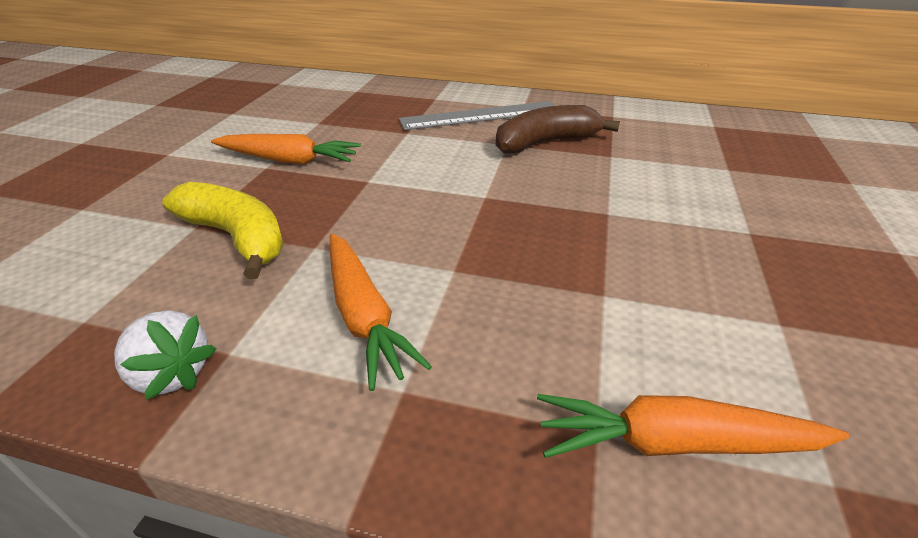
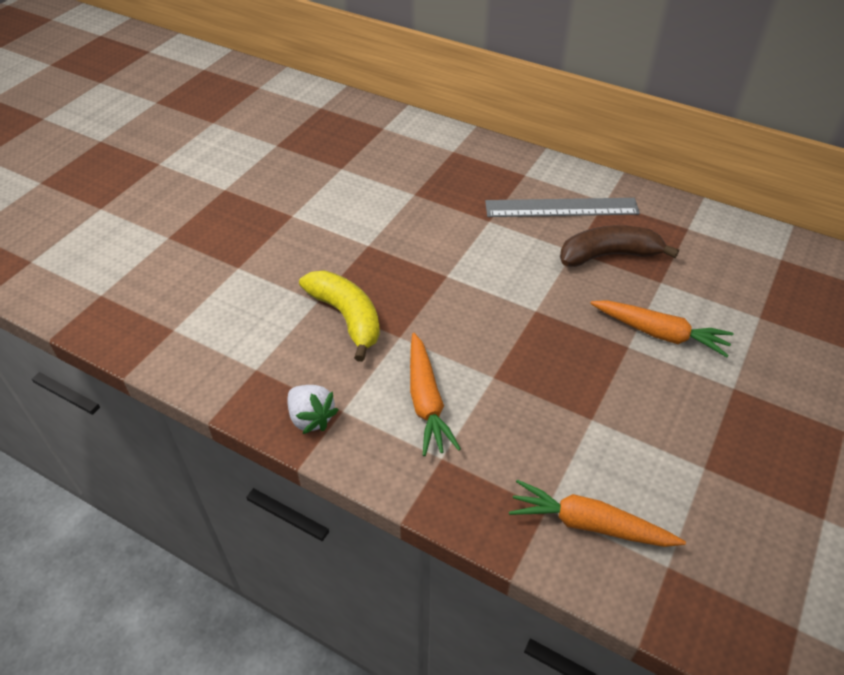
camera: 15 degrees right, 10 degrees up
(289, 160) = (387, 240): orange carrot -> orange carrot (659, 333)

